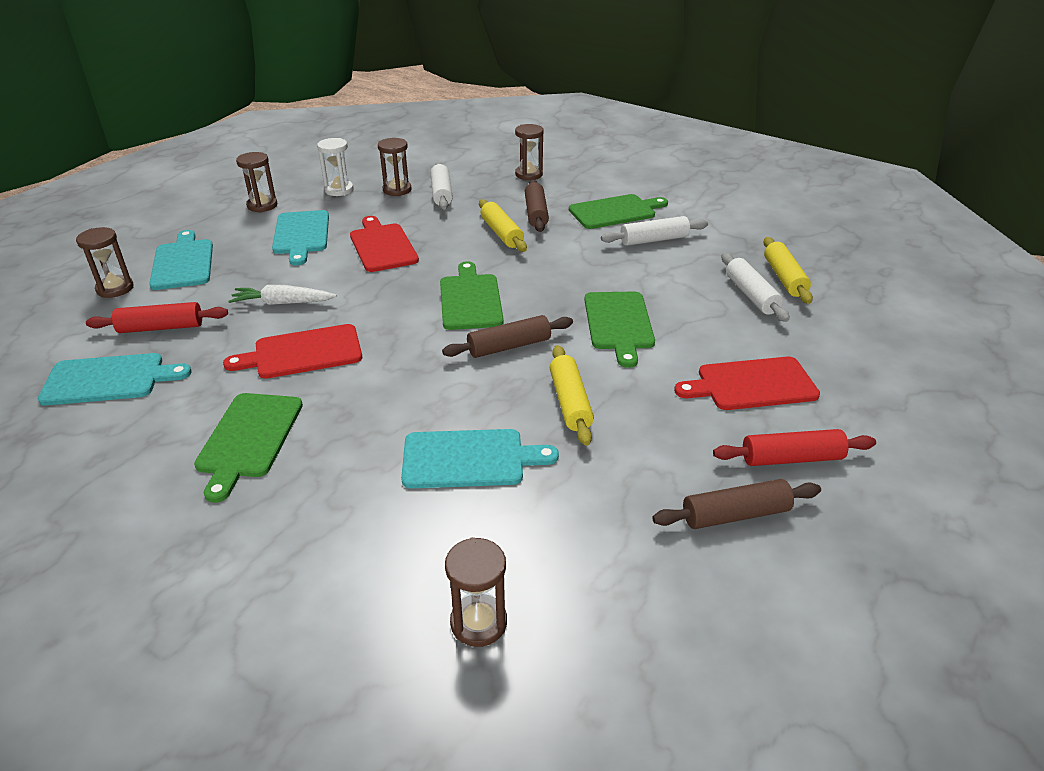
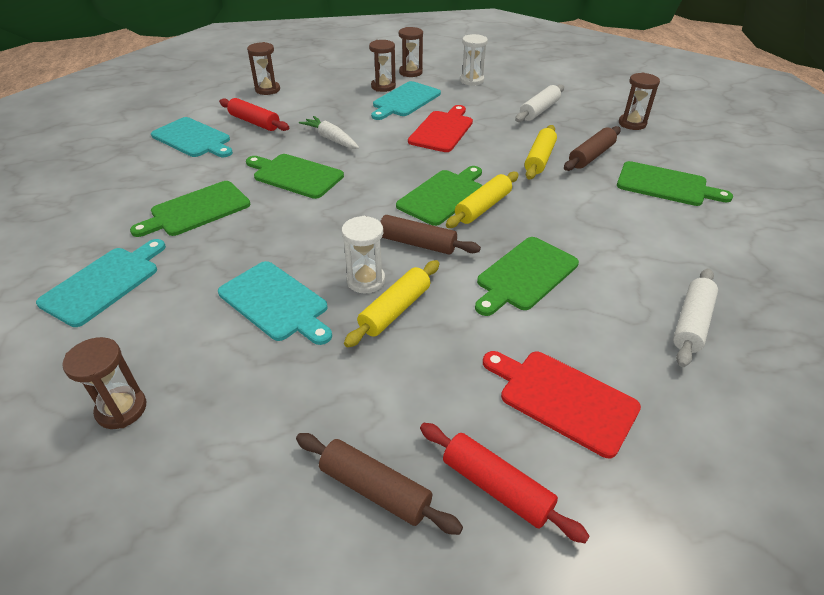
camera: 45 degrees right, 5 degrees up
(183, 263) = (319, 89): turquoise cutting board -> turquoise cutting board (104, 283)
(303, 353) = (295, 175): red cutting board -> green cutting board
(397, 190) = (510, 95): brown hourglass -> brown hourglass (383, 86)
(514, 397) = (366, 280): none -> white hourglass
(654, 240) = (666, 225): white rolling pin -> none
(784, 278) = (756, 328): yellow rolling pin -> yellow rolling pin (483, 207)

